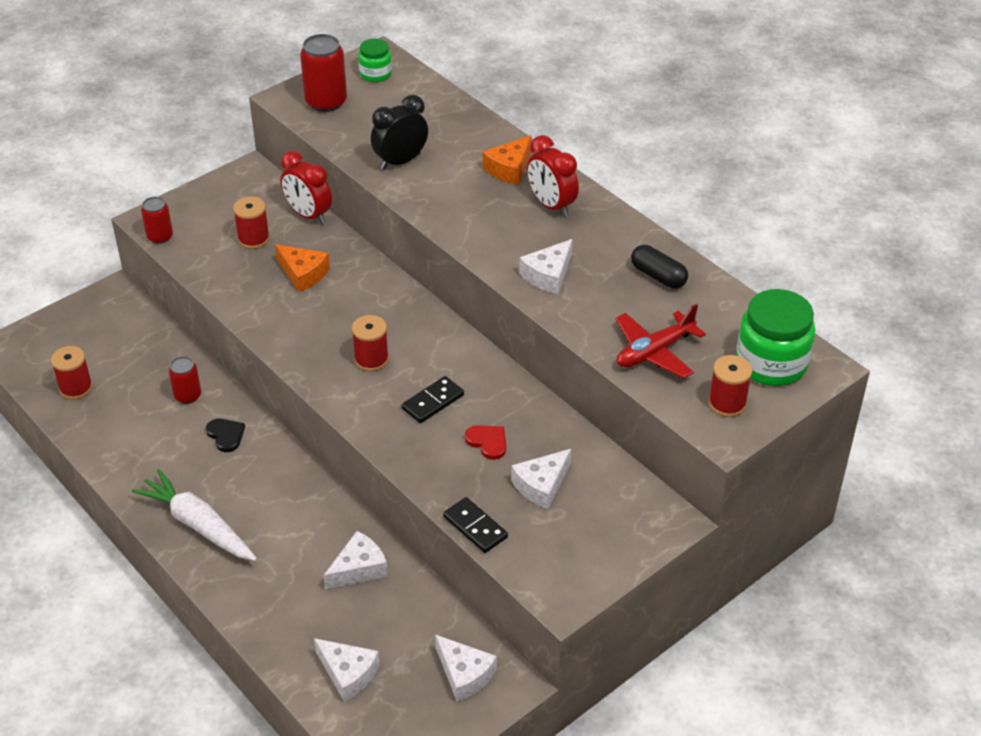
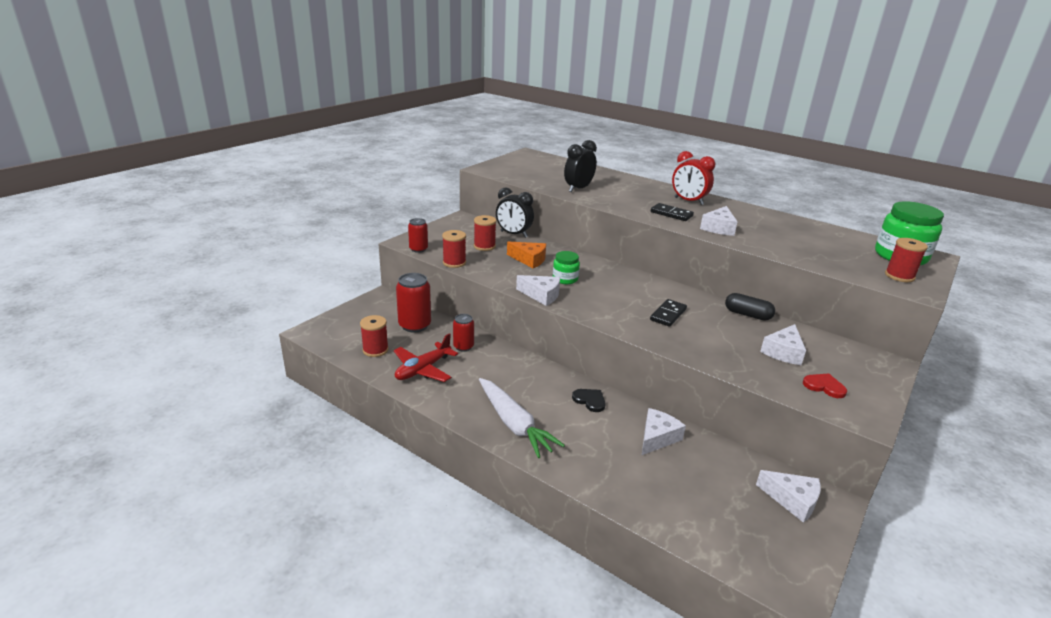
camera: 15 degrees left, 15 degrees down
(198, 525) = (514, 424): white carrot -> white carrot turned 150 degrees counterclockwise
(226, 435) = (504, 366): black heart -> black heart (590, 400)
(308, 215) = (513, 234): red clock -> black clock
(326, 102) = (511, 169): red can -> red can (414, 325)
(348, 673) = (702, 515): white cheese -> white cheese (541, 295)
(371, 359) = (608, 297): red spool -> red spool (454, 263)
(375, 74) = (532, 159): green jar -> green jar (565, 279)
(475, 527) = (761, 381): black domino -> black domino (671, 214)
(487, 442) = (724, 332): red heart -> red heart (824, 386)
(509, 168) = (648, 189): orange cheese -> none
(654, 352) = (824, 256): red plane -> red plane (423, 369)
(658, 276) = (785, 225): black capsule -> black capsule (747, 315)

